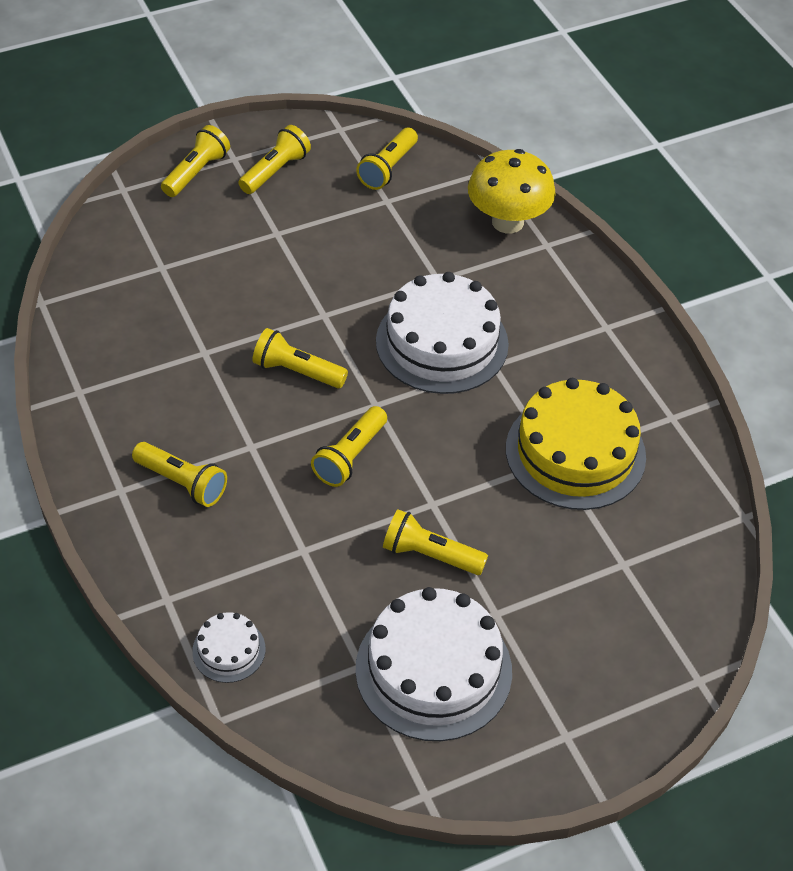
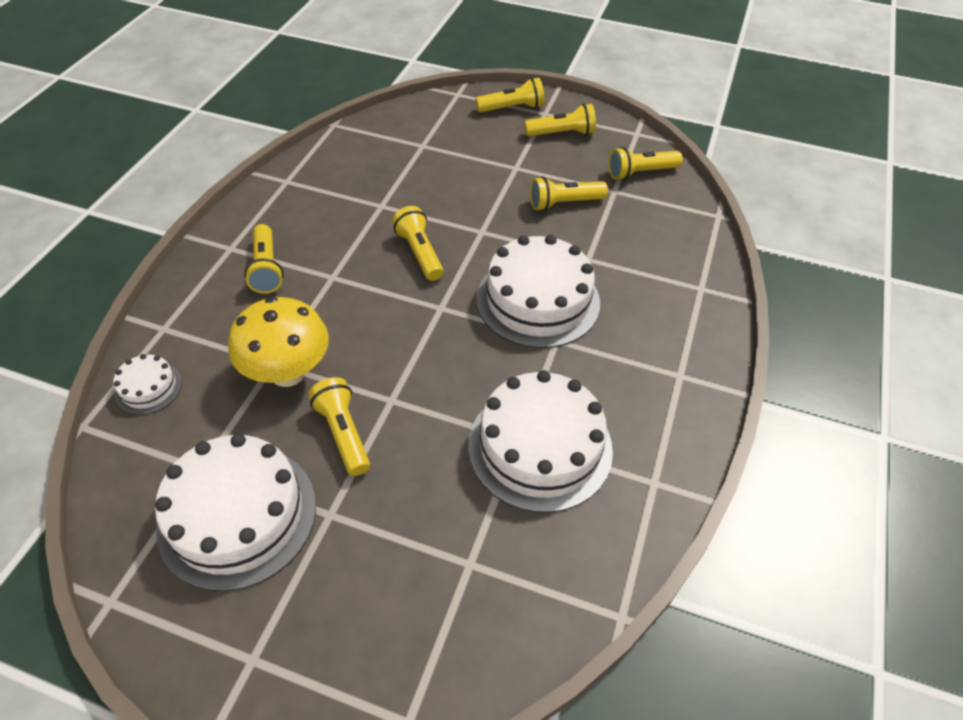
camera: 45 degrees right, 0 degrees up
(350, 456) = (381, 327): yellow flashlight -> yellow flashlight (564, 203)
(507, 222) = (688, 255): yellow mushroom -> yellow mushroom (288, 372)
(575, 452) = (540, 447): yellow cake -> white cake

